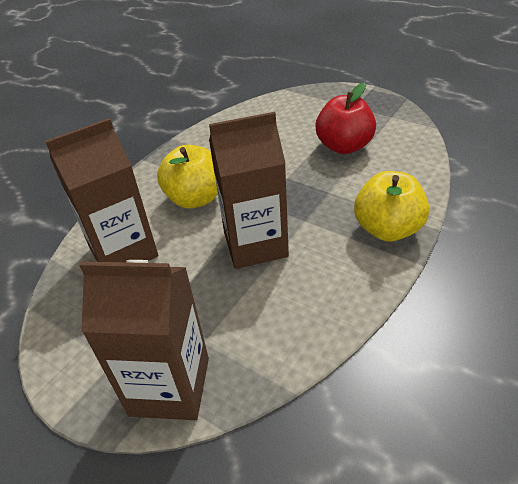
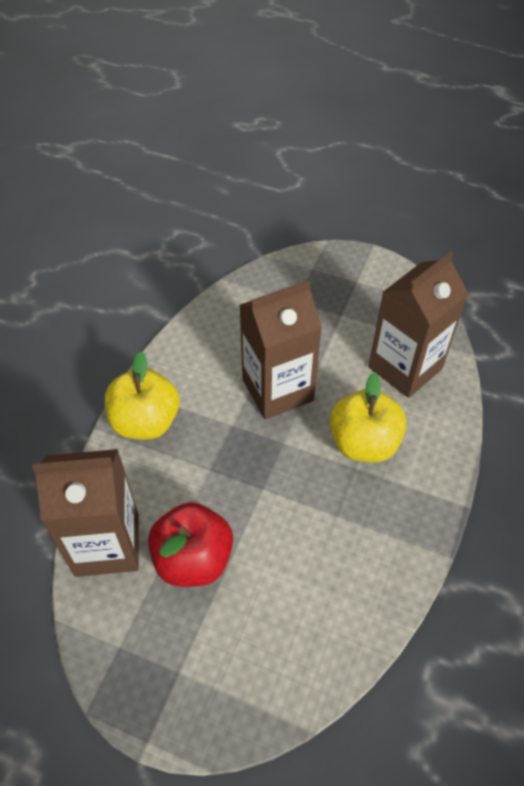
camera: 165 degrees right, 10 degrees up
(170, 386) = (307, 272): brown carton -> brown carton (107, 544)

